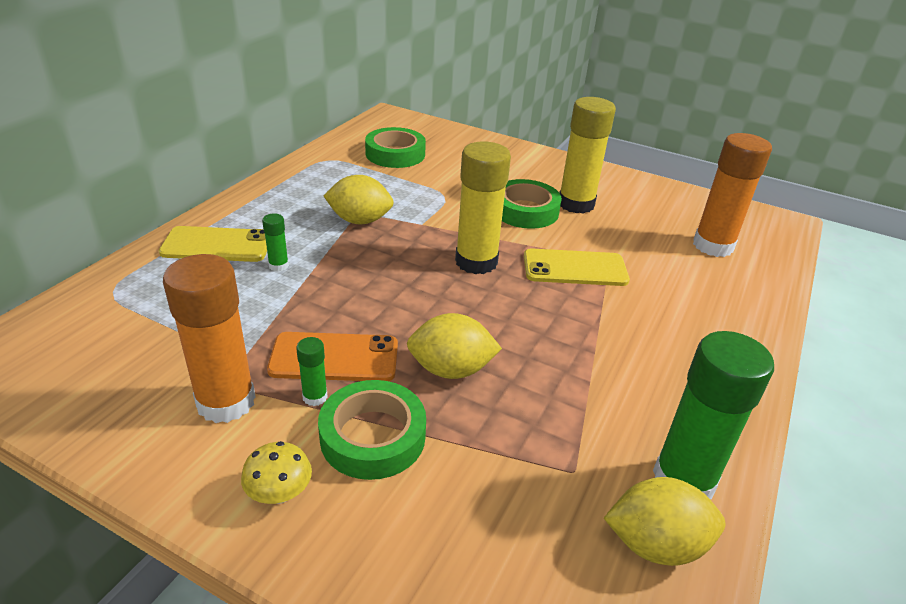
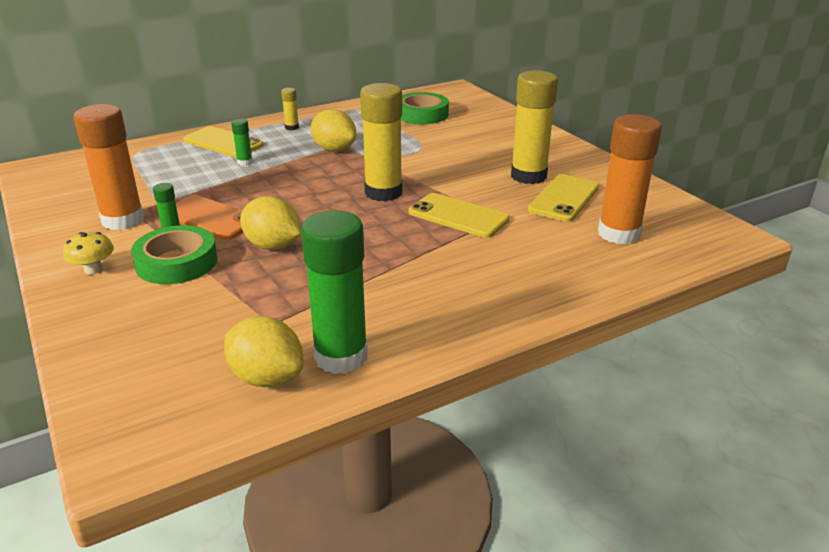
camera: 35 degrees right, 5 degrees down
(276, 203) = (292, 127): none -> yellow glue stick
(525, 210) = (474, 171): green tape -> none
(631, 221) = (564, 198): none -> yellow phone

